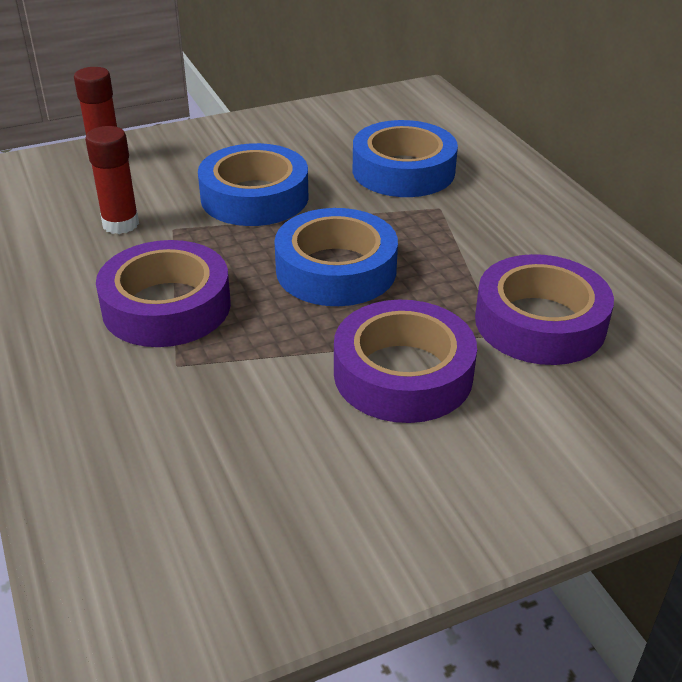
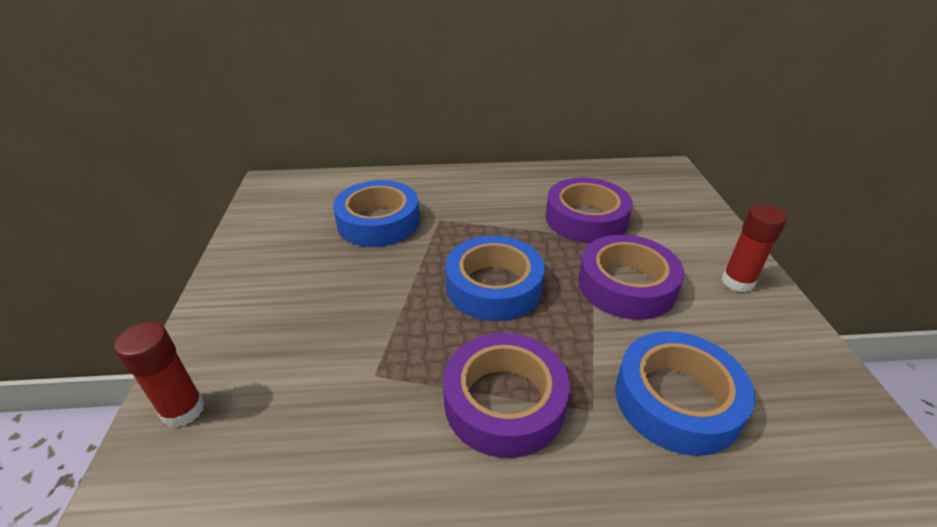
camera: 70 degrees left, 0 degrees up
(120, 224) = (340, 417): red glue stick -> red glue stick (737, 282)
(254, 197) = (358, 308): blue tape -> blue tape (676, 400)

